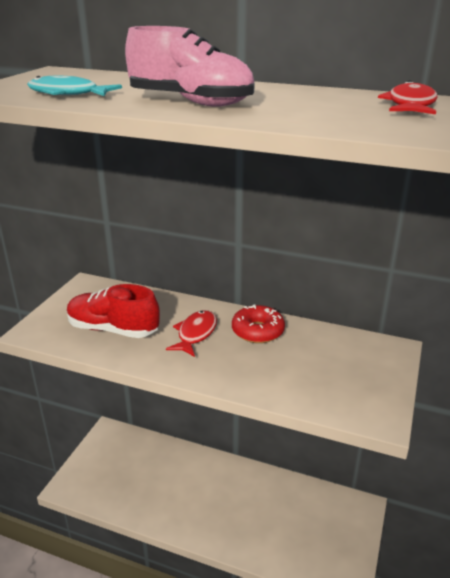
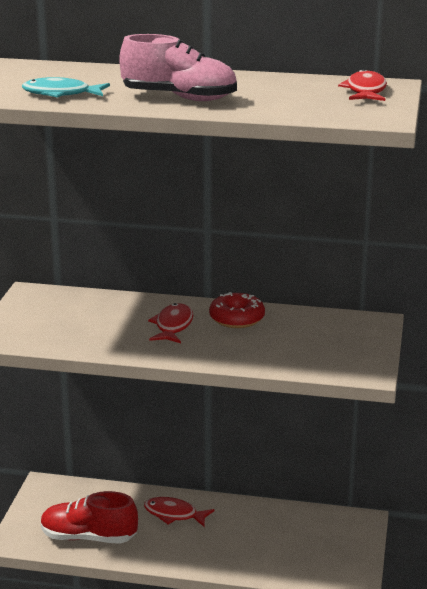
camera: 10 degrees left, 5 degrees down
(113, 329) = (84, 329): red shoe -> red shoe (88, 537)
(201, 476) = (174, 514): none -> red fish

